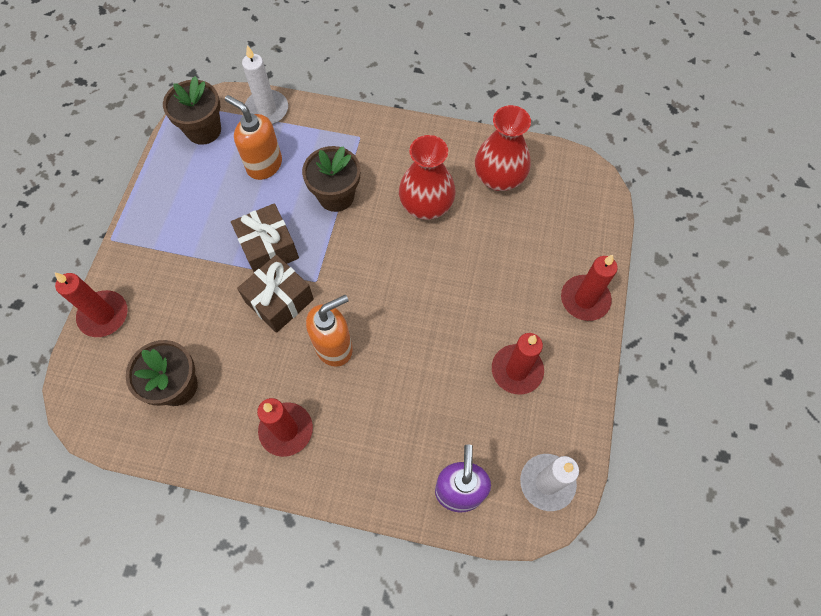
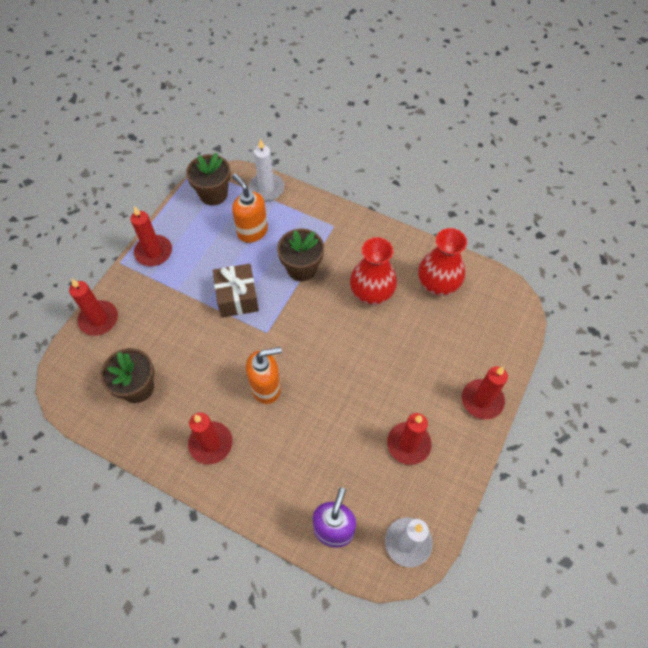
camera: 15 degrees right, 5 degrees down
(149, 217) = (153, 252): none -> red candle
(279, 301) = (234, 341): brown gift -> none

